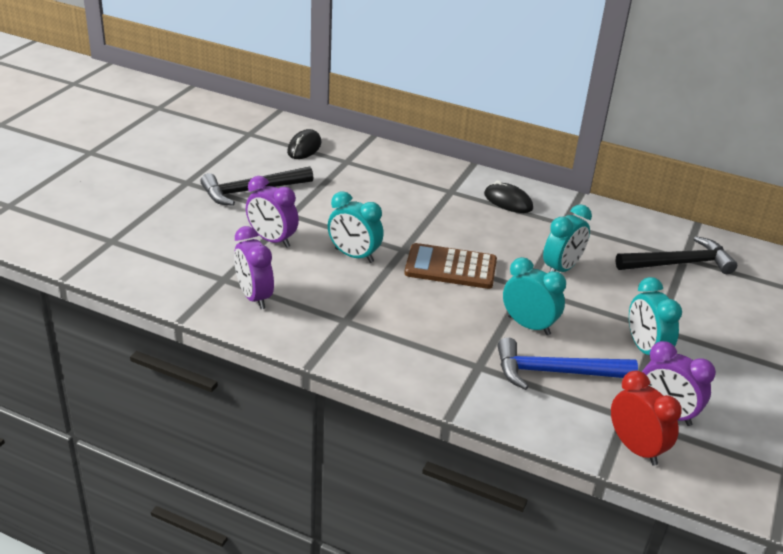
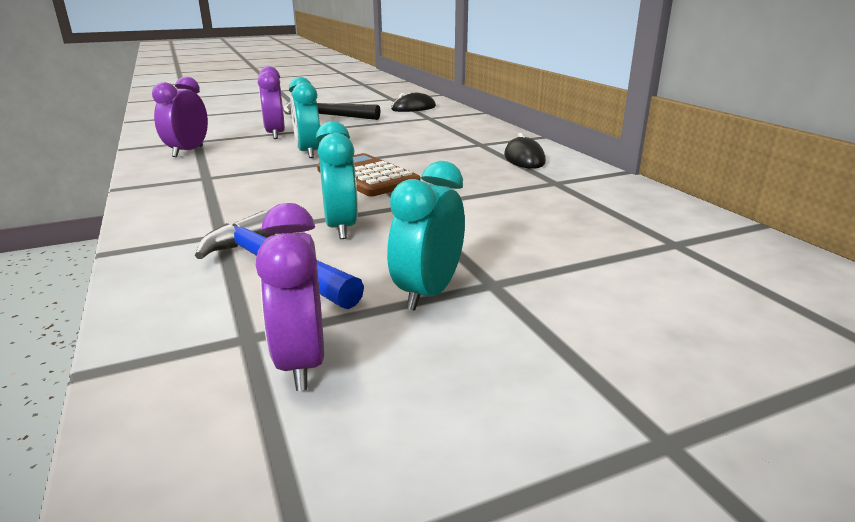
camera: 45 degrees right, 10 degrees down
(561, 269) = (478, 206): turquoise clock -> none
(635, 448) = (175, 373): red clock -> none
(679, 264) = (655, 245): black hammer -> none

